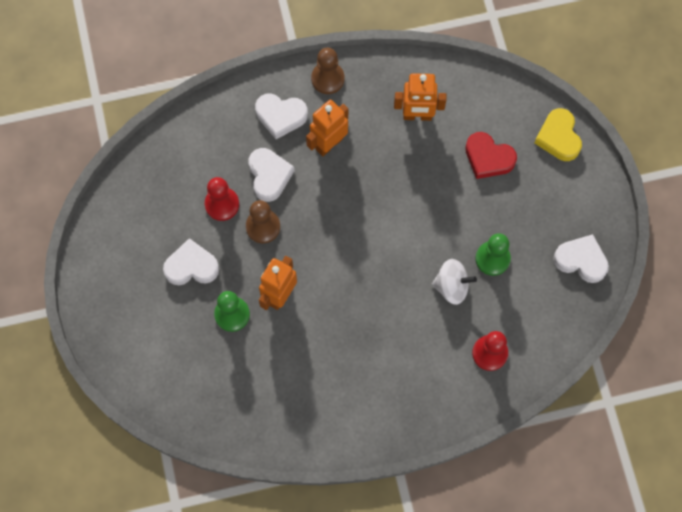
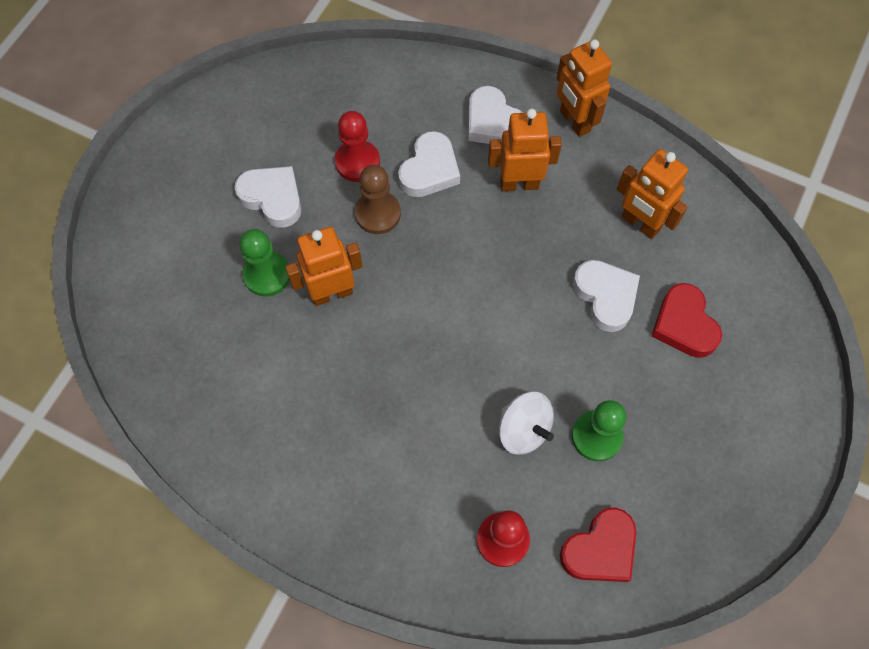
camera: 40 degrees right, 5 degrees down
(327, 79) = (574, 121): brown pawn -> orange robot
(542, 317) = (600, 549): none -> red heart
(558, 137) = (787, 363): yellow heart -> none
(581, 260) = (703, 522): white heart -> white heart (605, 296)

